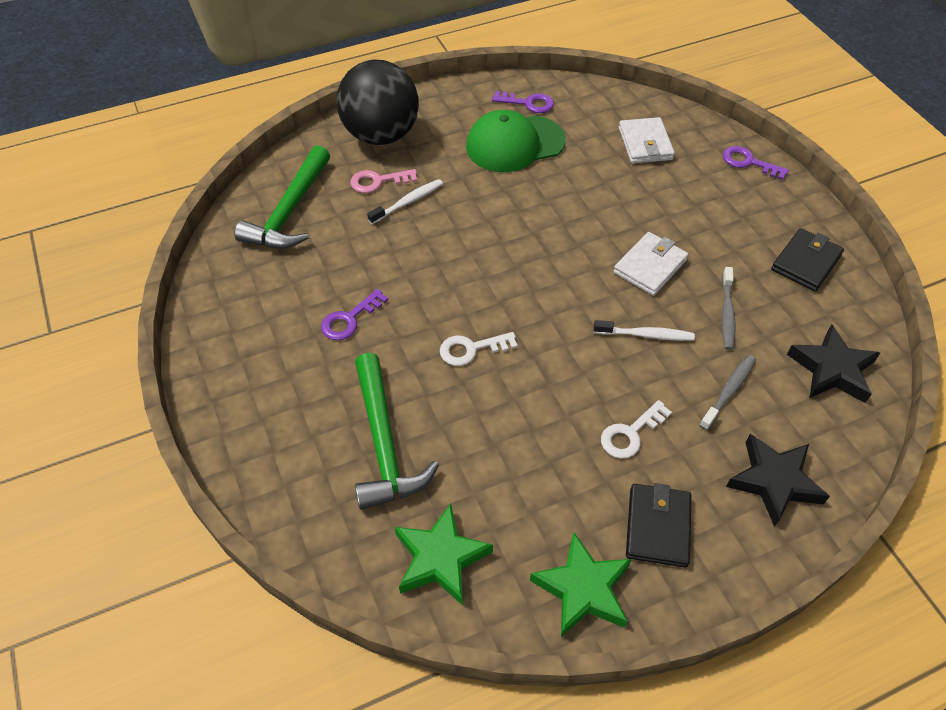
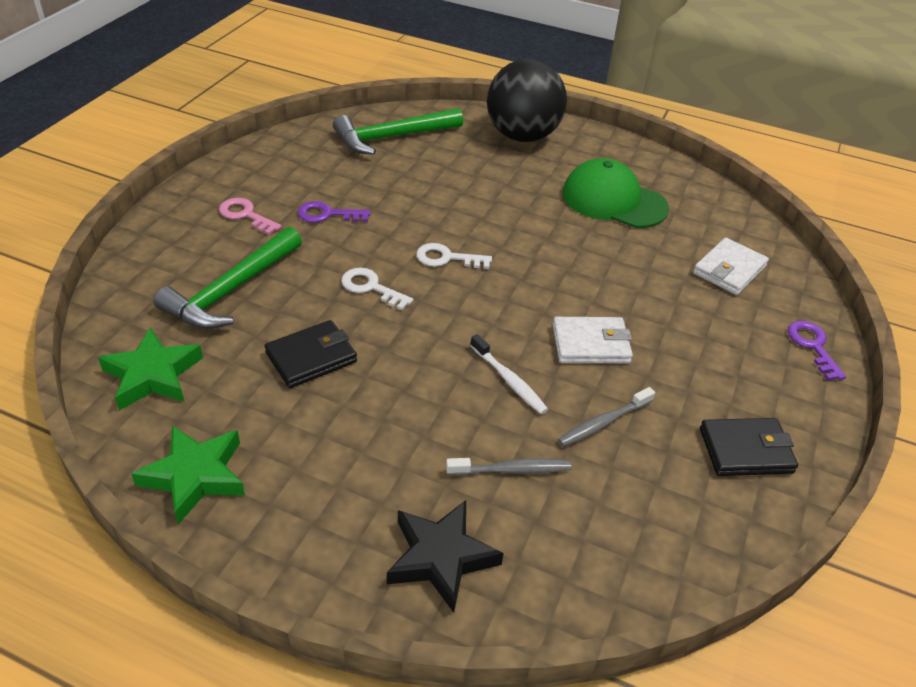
camera: 45 degrees right, 10 degrees down
(378, 181) = (475, 158): pink key -> pink key (245, 215)
(408, 202) = (475, 182): white toothbrush -> none
(528, 103) = (668, 184): purple key -> none
(630, 434) = (388, 425): white key -> white key (447, 258)
(657, 527) = (304, 494): black wallet -> black wallet (311, 357)
(832, 369) = (633, 539): black star -> none

